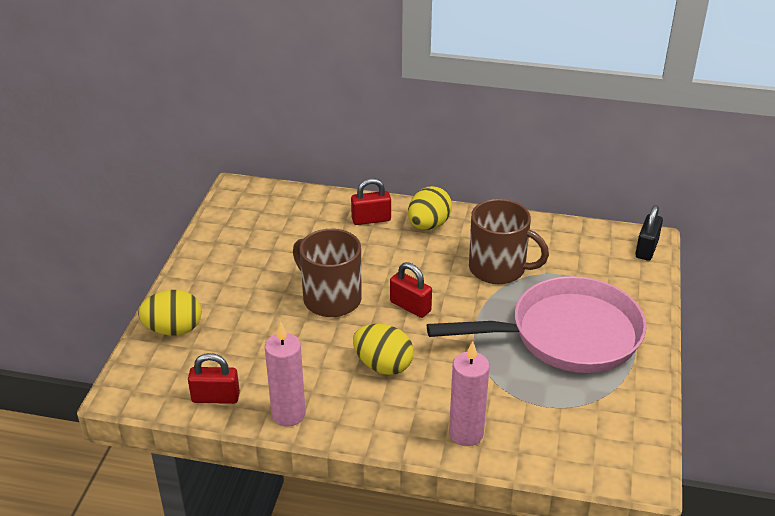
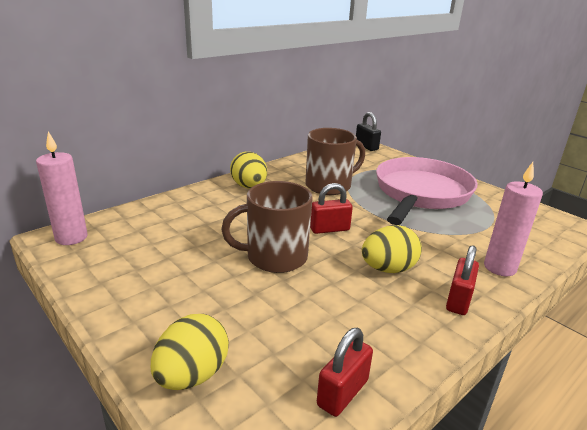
camera: 55 degrees left, 10 degrees down
(288, 414) = (412, 349): pink candle -> pink candle (71, 237)
(371, 219) = (207, 202): red padlock -> red padlock (458, 300)

